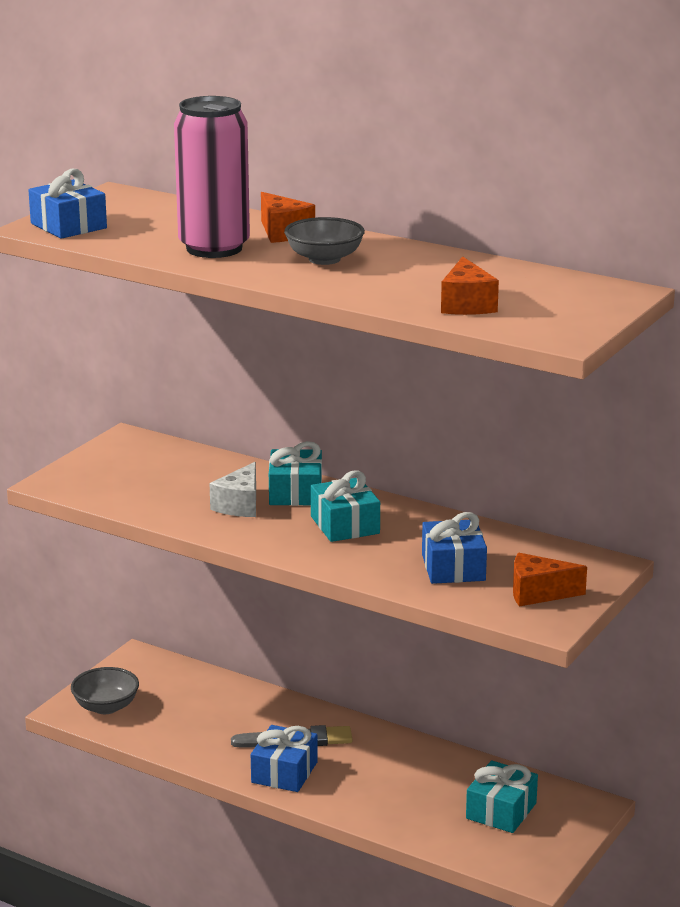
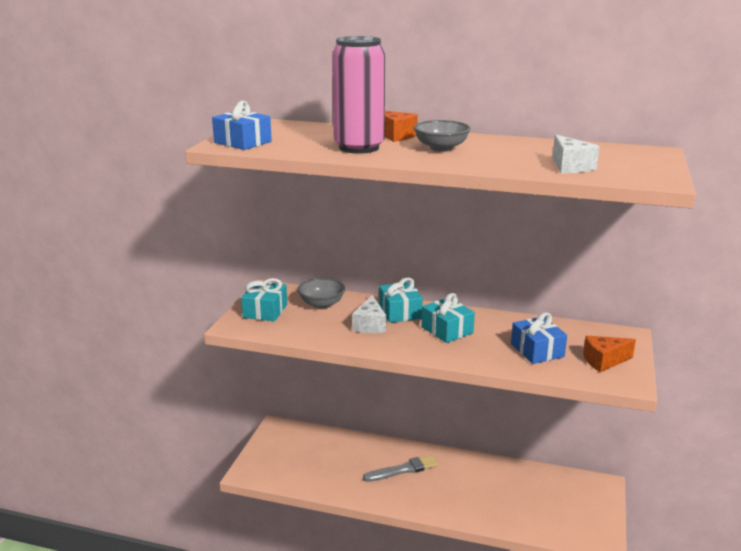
camera: 15 degrees left, 0 degrees up
(106, 707) = (271, 466): grey bowl -> grey bowl (321, 304)
(284, 772) = (407, 495): blue gift -> none
(466, 305) = (570, 167): orange cheese -> white cheese
(501, 811) = (554, 498): turquoise gift -> turquoise gift (265, 311)

